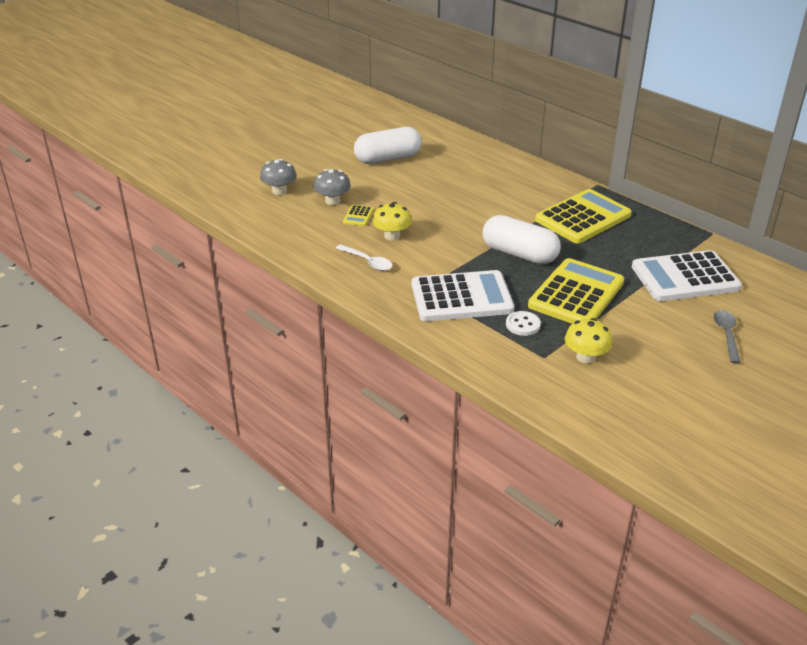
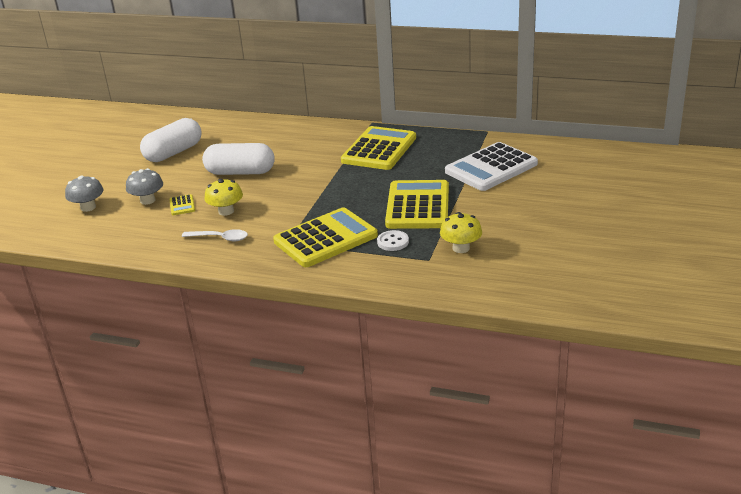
camera: 25 degrees left, 5 degrees down
(461, 297) = (326, 239): white calculator -> yellow calculator
(519, 254) = (348, 191): white capsule -> white capsule (240, 172)
(726, 335) = (552, 197): grey spoon -> none

